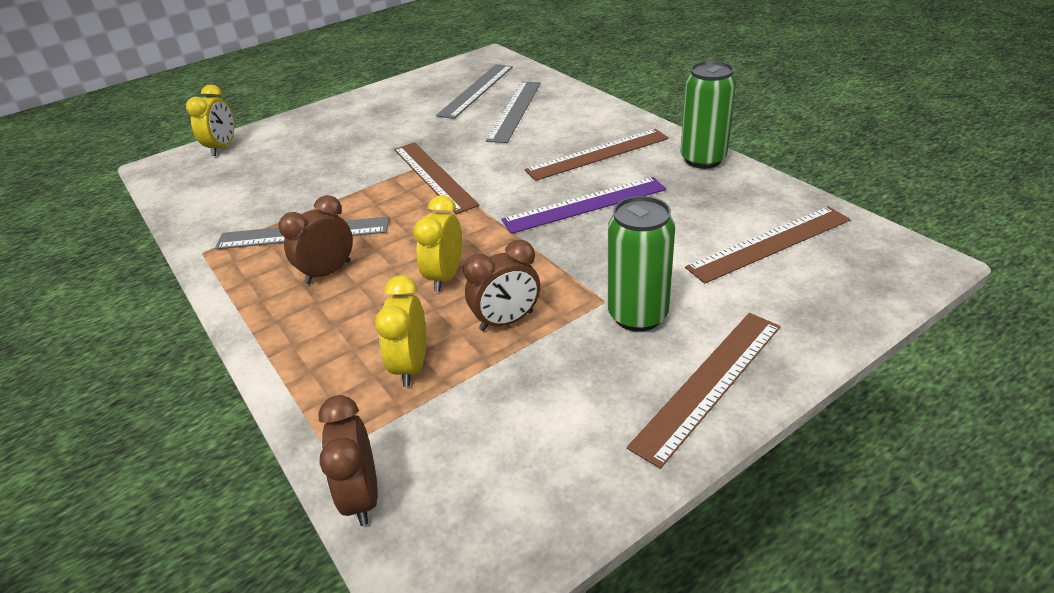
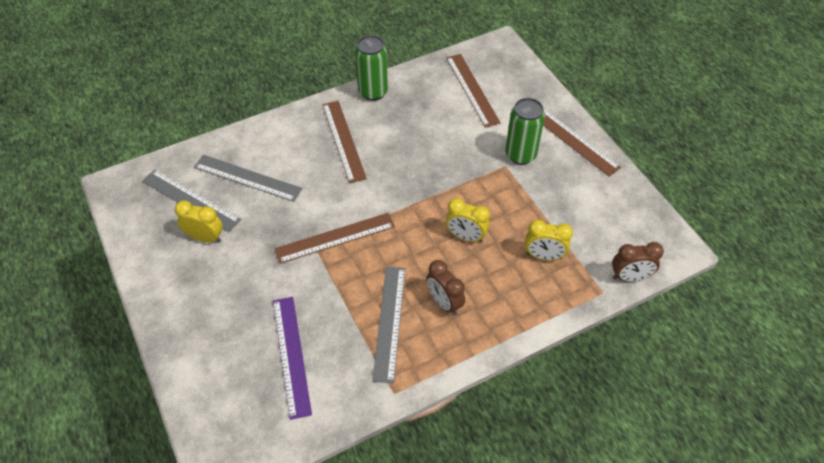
camera: 85 degrees left, 15 degrees up
(223, 147) = (206, 409): yellow clock -> yellow clock (205, 238)
(506, 321) = (514, 210): brown clock -> none
(585, 205) = (406, 158): purple ruler -> purple ruler (291, 355)

